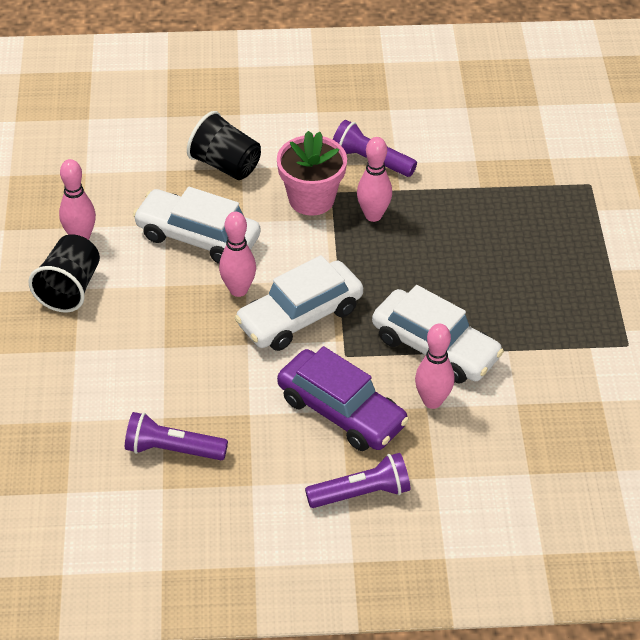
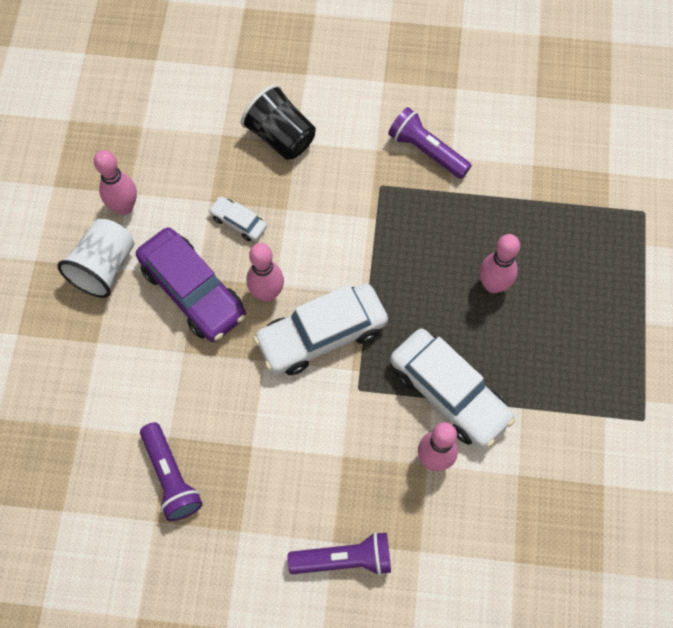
camera: 10 degrees right, 20 degrees up
(70, 288) = (104, 267): black cup -> white cup
(172, 449) = (171, 477): purple flashlight -> purple flashlight turned 135 degrees counterclockwise
(198, 237) = (238, 222): white car -> white car, size x0.48
(311, 199) = (358, 191): pink flower pot -> none
(341, 411) = (342, 457): purple car -> purple car (193, 291)
(373, 215) = (416, 220): pink bowling pin -> pink bowling pin (493, 285)

